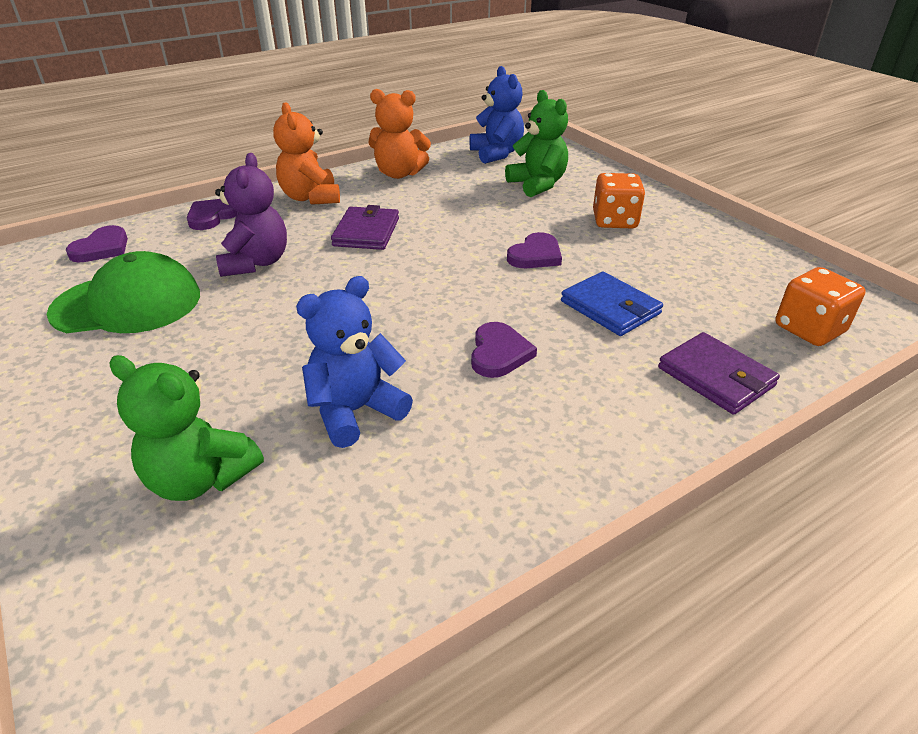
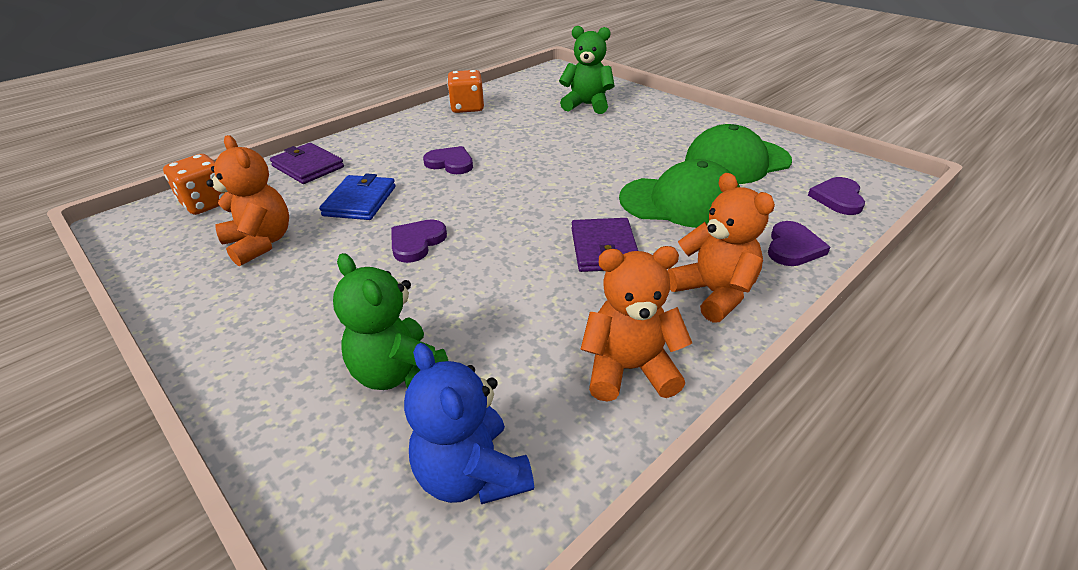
camera: 170 degrees right, 0 degrees up
(256, 263) = (680, 202): purple teddy bear -> green cap
(355, 411) = (529, 130): blue teddy bear -> none
(499, 353) = (450, 163): purple heart -> purple heart turned 120 degrees clockwise
(610, 307) = (360, 201): blue wallet -> blue wallet turned 60 degrees clockwise
(614, 221) = (309, 305): orange dice -> orange dice (467, 107)
(695, 272) = (260, 243): none -> orange teddy bear

